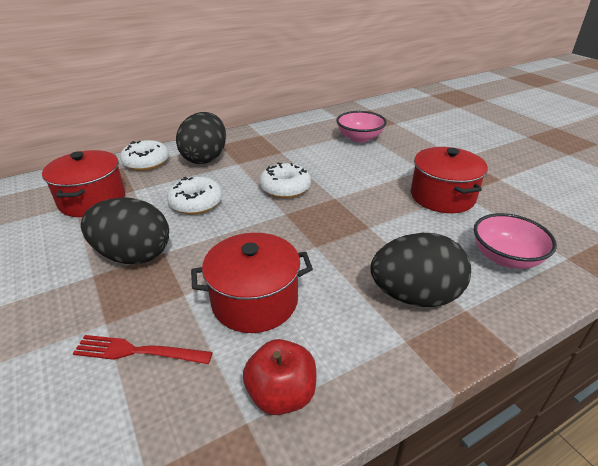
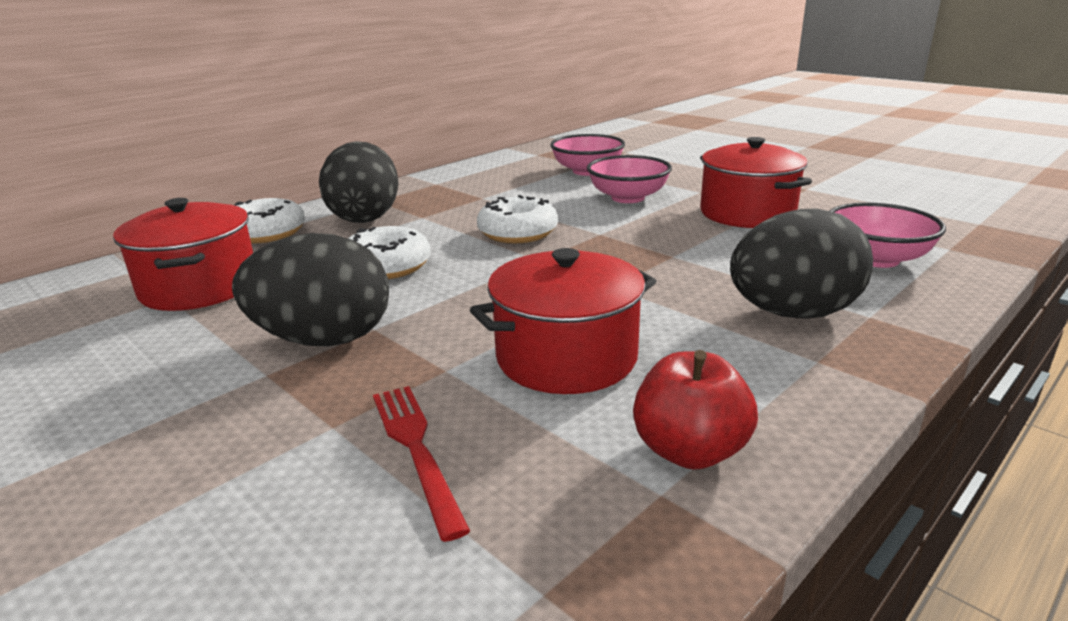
camera: 15 degrees left, 10 degrees down
(138, 351) = (416, 449): red fork -> red fork turned 75 degrees clockwise
(371, 168) = (627, 198): none -> pink bowl

